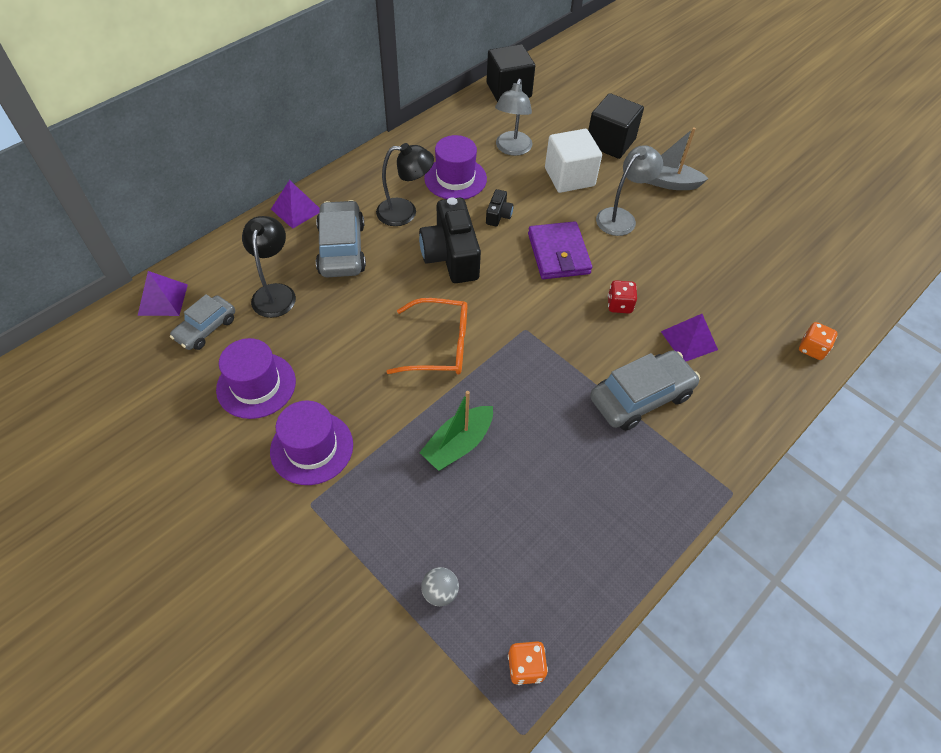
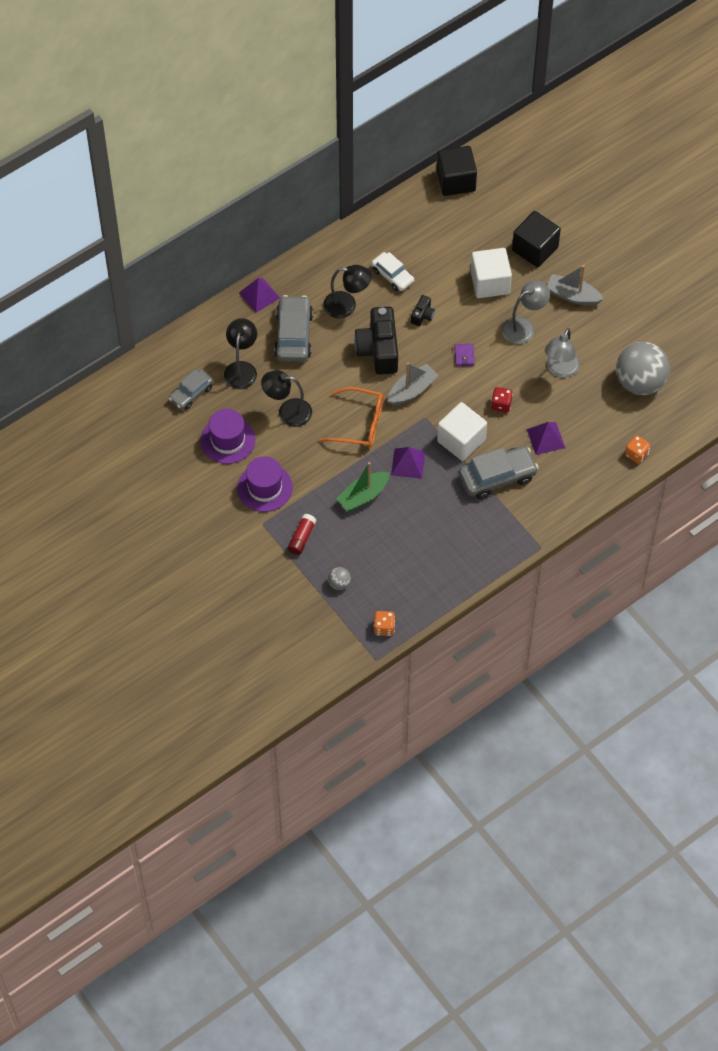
camera: 10 degrees right, 5 degrees up
(163, 299) = (158, 366): purple pyramid -> purple pyramid (408, 463)
(339, 340) = (287, 412): none -> black lamp
(373, 520) = (301, 538): none -> red glue stick
(455, 178) = (392, 275): purple hat -> white car
(501, 298) = (412, 390): none -> grey boat
(512, 149) = (446, 249): grey lamp -> grey lamp (560, 370)
(558, 254) = (464, 356): purple wallet -> purple wallet, size x0.47
(579, 354) = (461, 440): none -> white cube
(780, 264) = (640, 382): none -> grey ball

